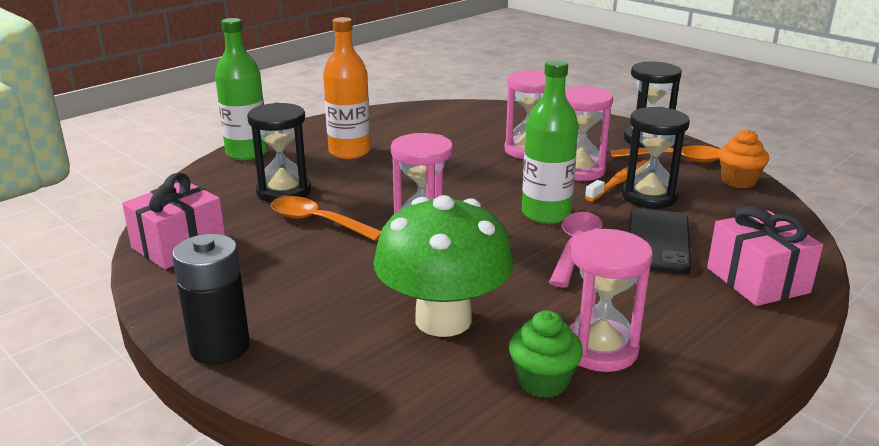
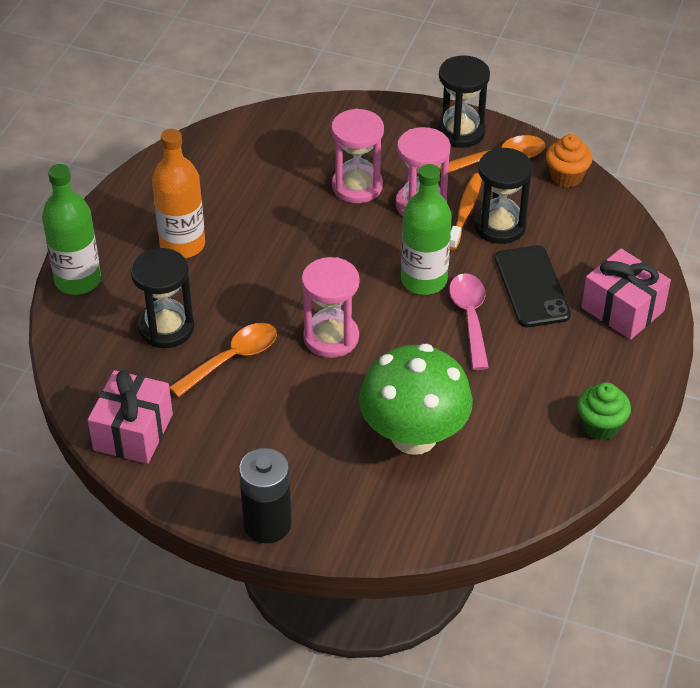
camera: 25 degrees left, 20 degrees up
(318, 222) = (232, 359): orange spoon -> orange spoon turned 135 degrees clockwise
(543, 381) = (516, 468): green cupcake -> green cupcake (600, 426)
(600, 349) = (540, 424): pink hourglass -> none

